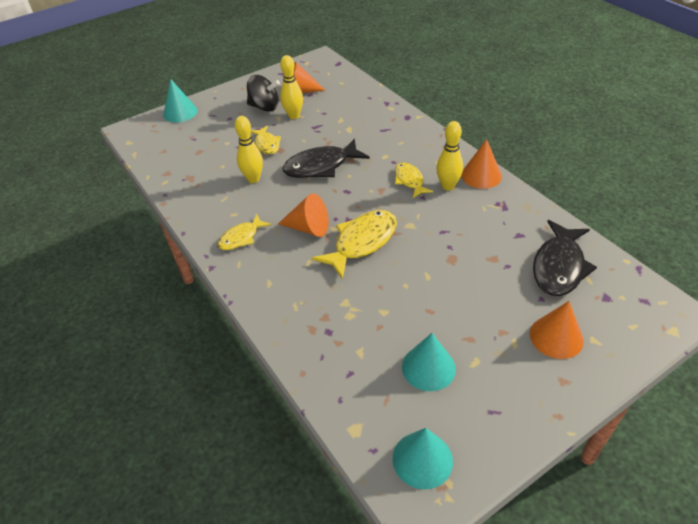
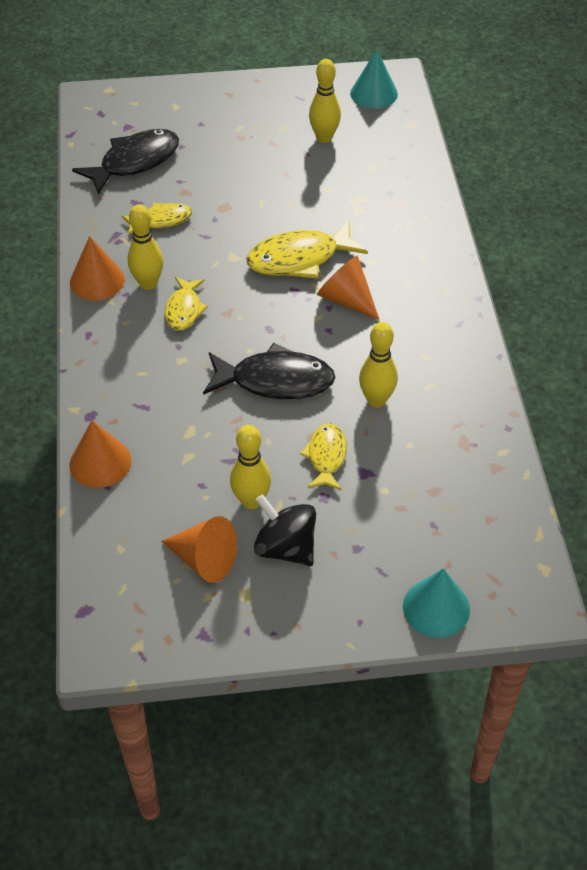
camera: 155 degrees left, 5 degrees up
(241, 237) = (430, 320): yellow fish -> yellow fish (161, 220)
(428, 367) = (324, 138): turquoise cone -> yellow bowling pin
(556, 337) = (202, 118): orange cone -> orange cone (100, 462)

